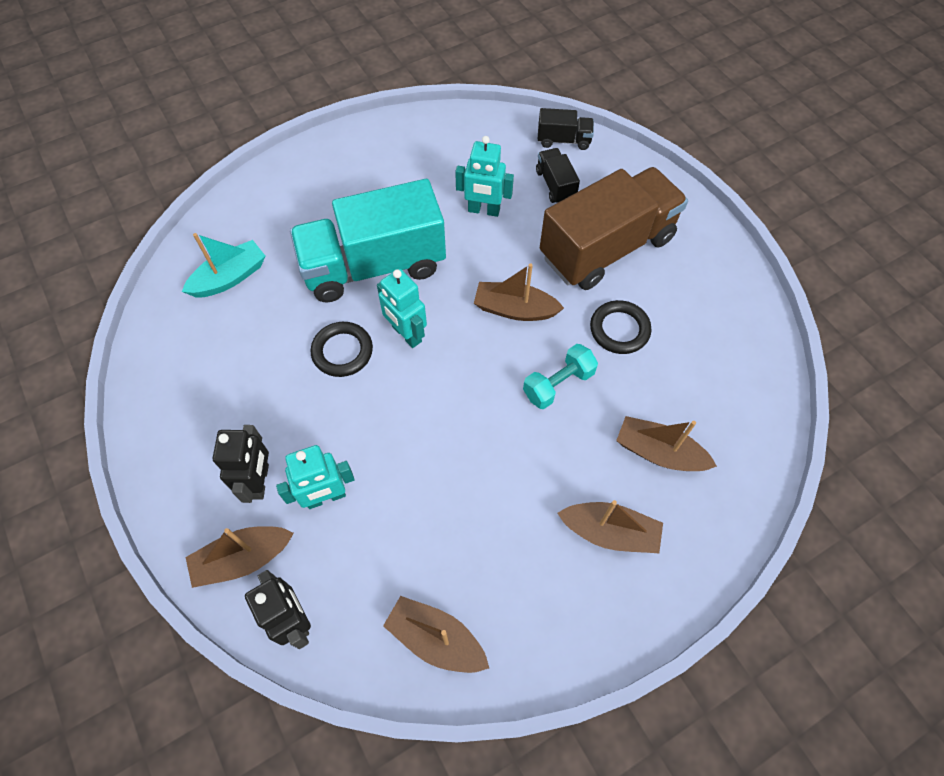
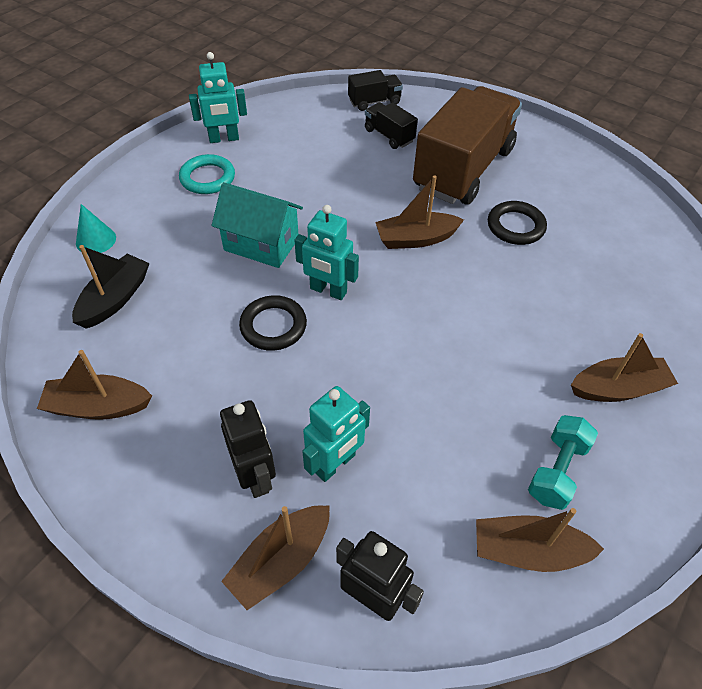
camera: 25 degrees left, 10 degrees down
(230, 277) = (115, 299): turquoise boat -> black boat
(240, 213) = (96, 240): none -> turquoise cone
(362, 179) = (207, 178): none -> turquoise ring
(374, 266) = (261, 244): turquoise truck -> turquoise house
(484, 210) = (338, 171): turquoise robot -> turquoise robot (224, 139)
(558, 384) = (493, 285): turquoise dumbbell -> turquoise dumbbell (557, 470)
(658, 452) = (613, 309): brown boat -> brown boat (98, 406)

